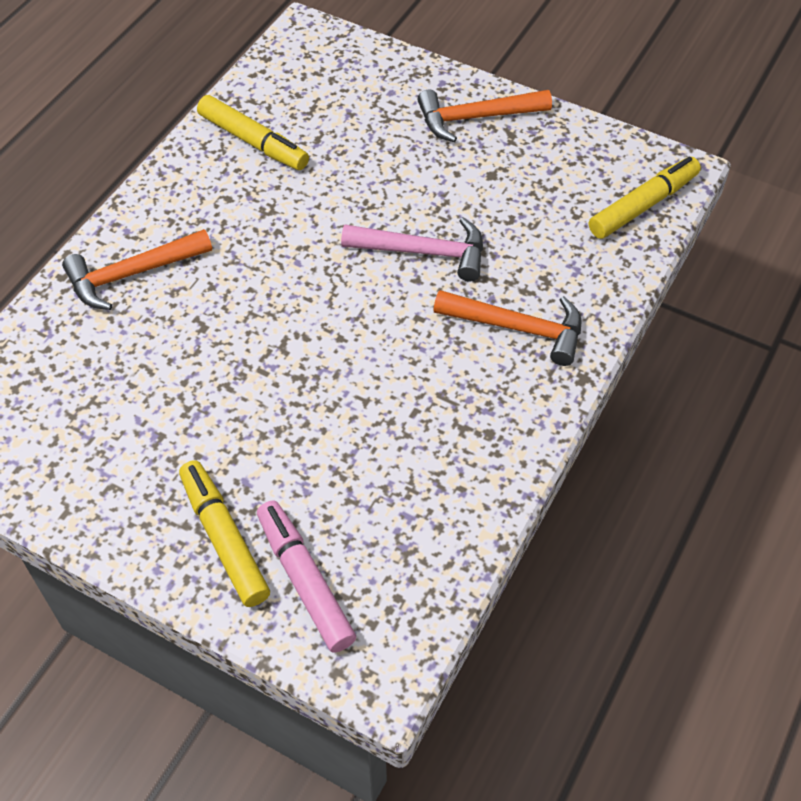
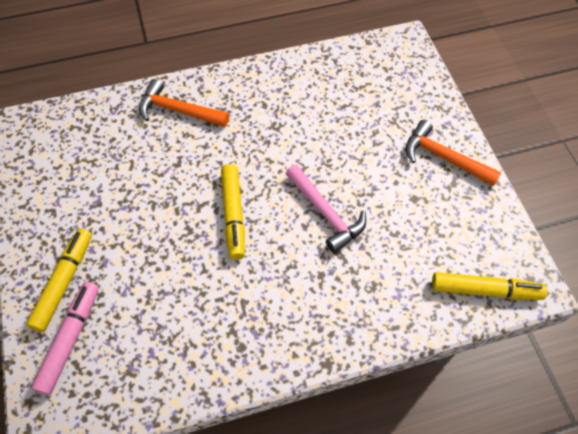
camera: 45 degrees right, 5 degrees up
(253, 142) = (310, 83): yellow marker -> yellow marker (233, 215)
(518, 328) = (325, 301): orange hammer -> none

